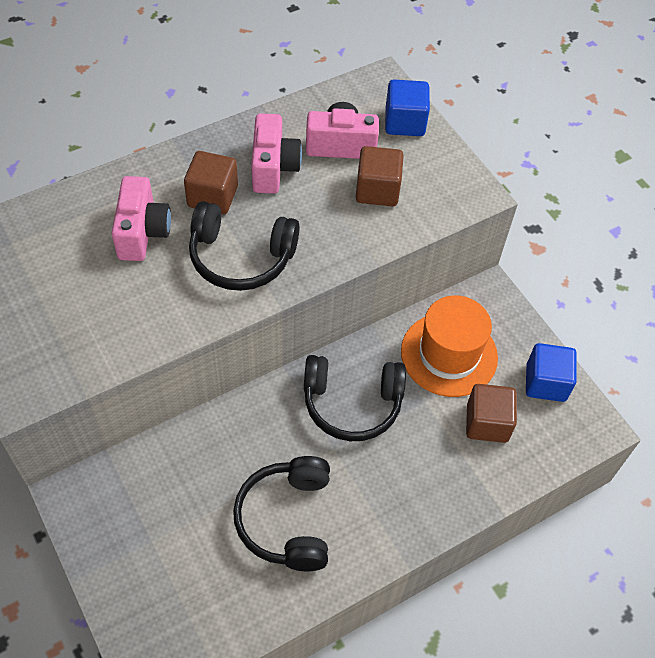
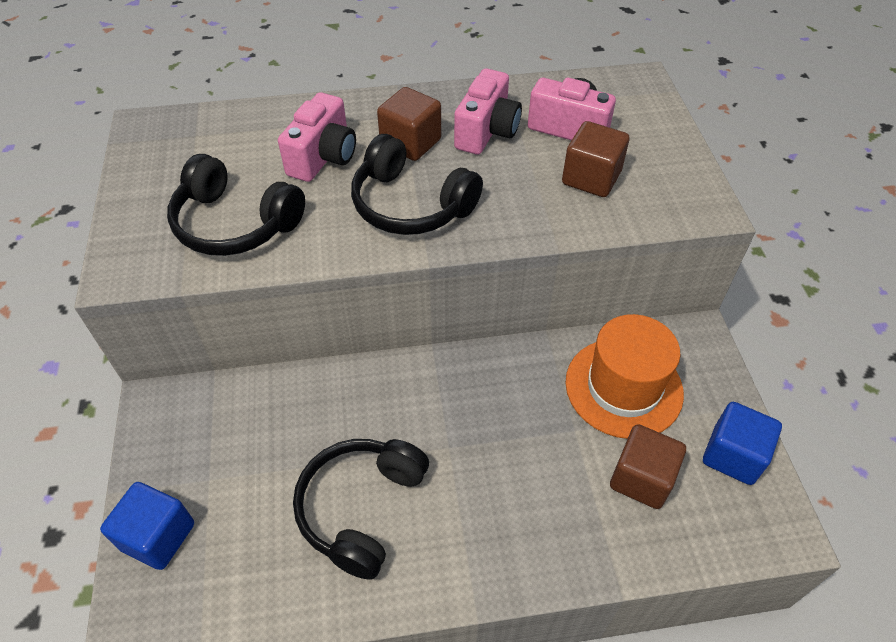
camera: 25 degrees right, 5 degrees down
(352, 404) = (489, 406): black headphones -> black headphones (235, 224)
(404, 122) = (650, 122): blue cube -> blue cube (158, 536)

